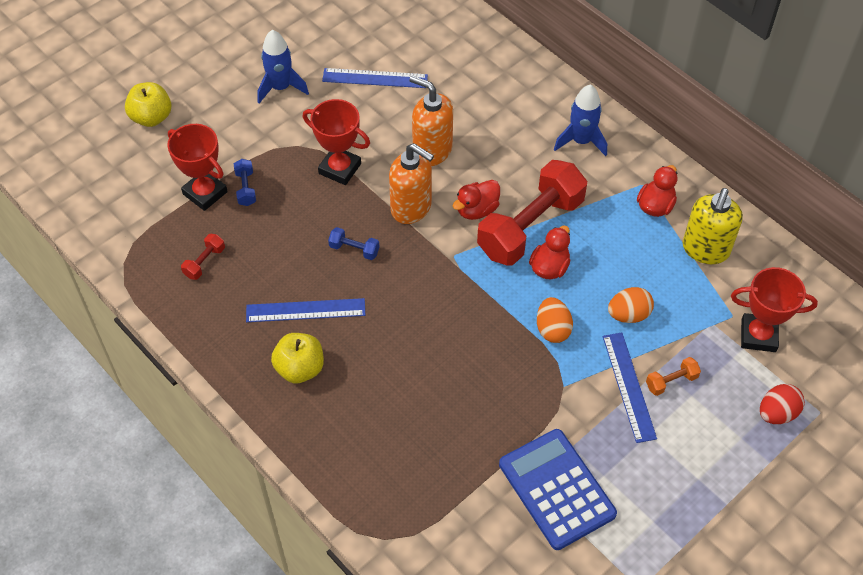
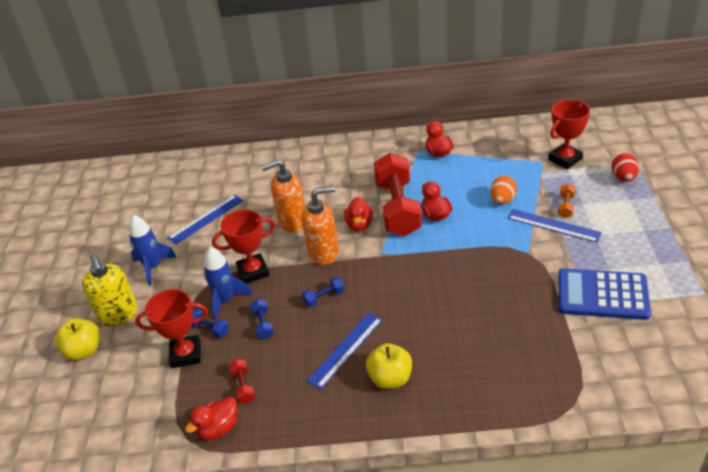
camera: 45 degrees left, 15 degrees down
(150, 277) = (218, 428): none -> red duck
(283, 225) = (263, 325): none -> blue dumbbell
(552, 329) = (482, 237): orange egg -> none
(581, 141) = (361, 158): blue rocket -> blue rocket (226, 300)
(705, 250) = (488, 150): yellow soap dispenser -> yellow soap dispenser (119, 315)

